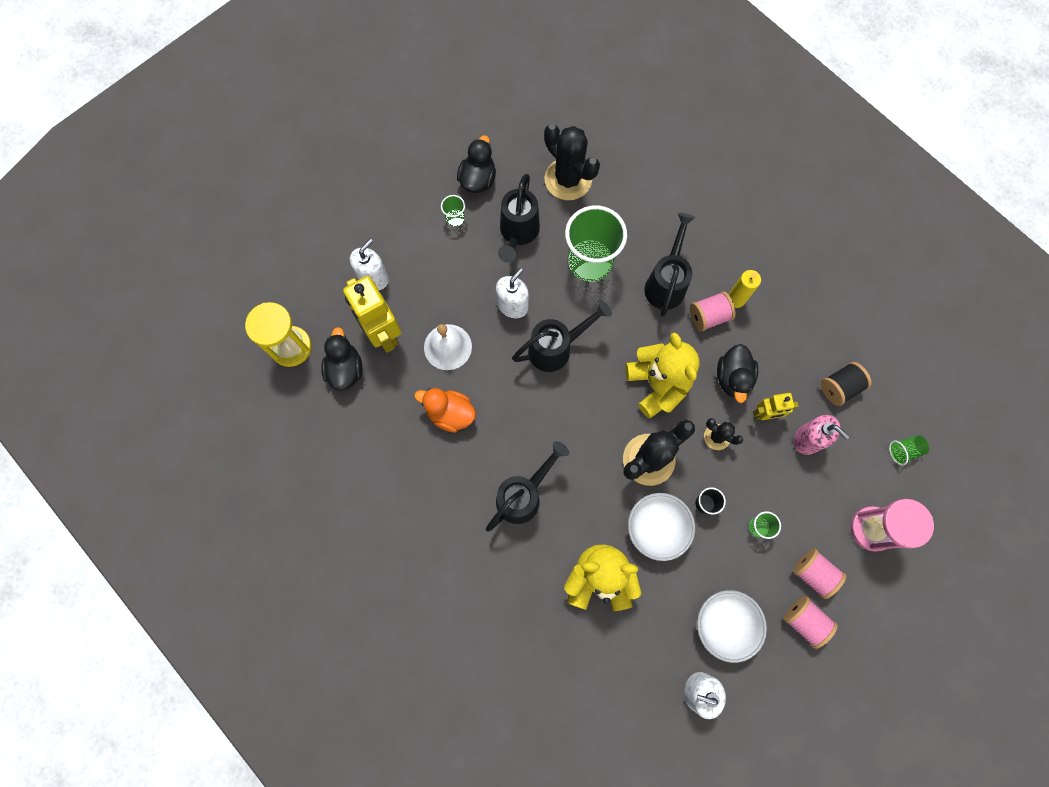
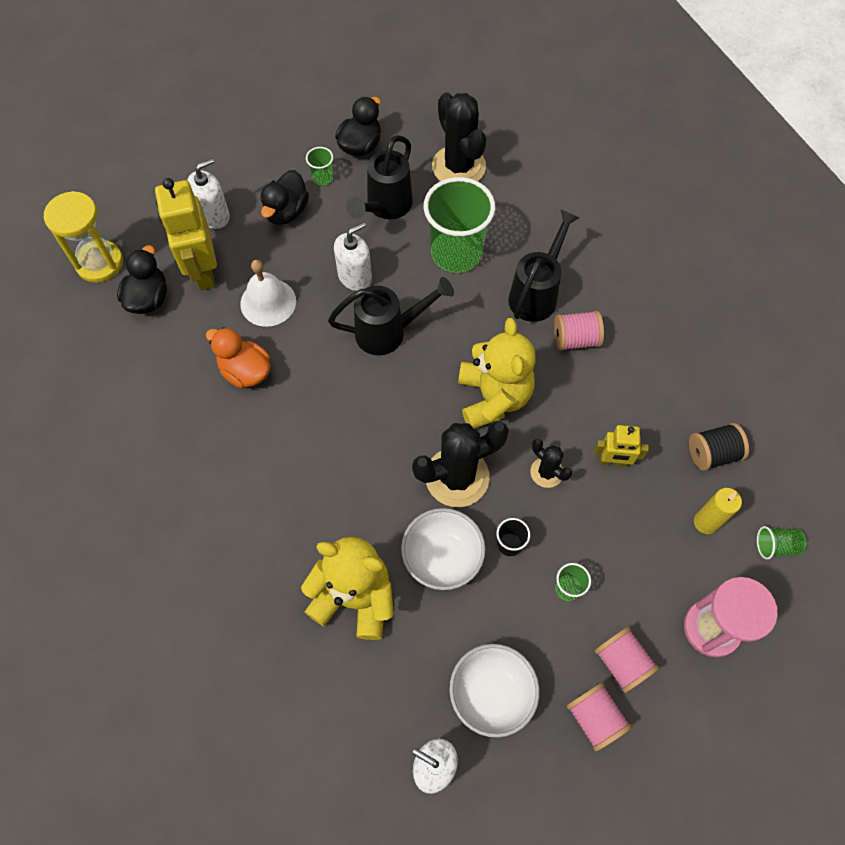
camera: 15 degrees right, 10 degrees down
(524, 495) = (298, 479): black watering can -> none
(733, 378) = (585, 412): black duck -> black duck (286, 212)
(736, 299) = (613, 329): yellow candle -> yellow candle (705, 522)
(808, 439) = (657, 502): pink soap dispenser -> none

